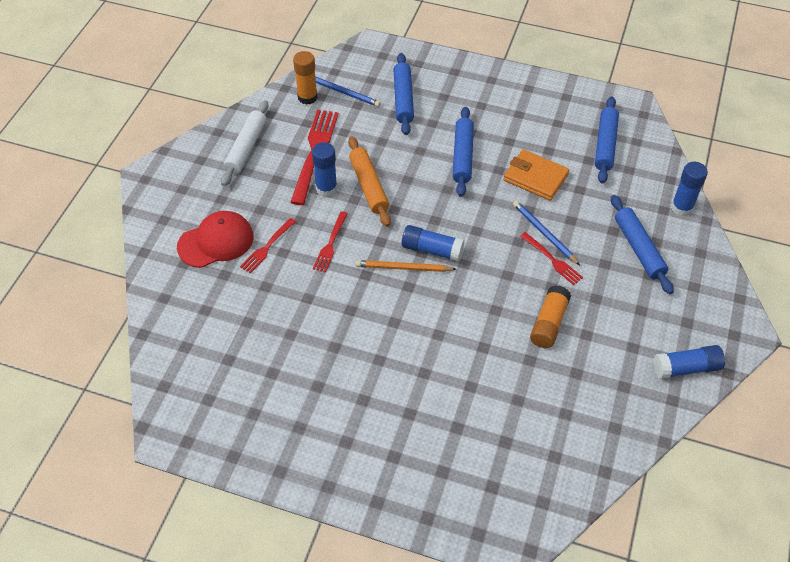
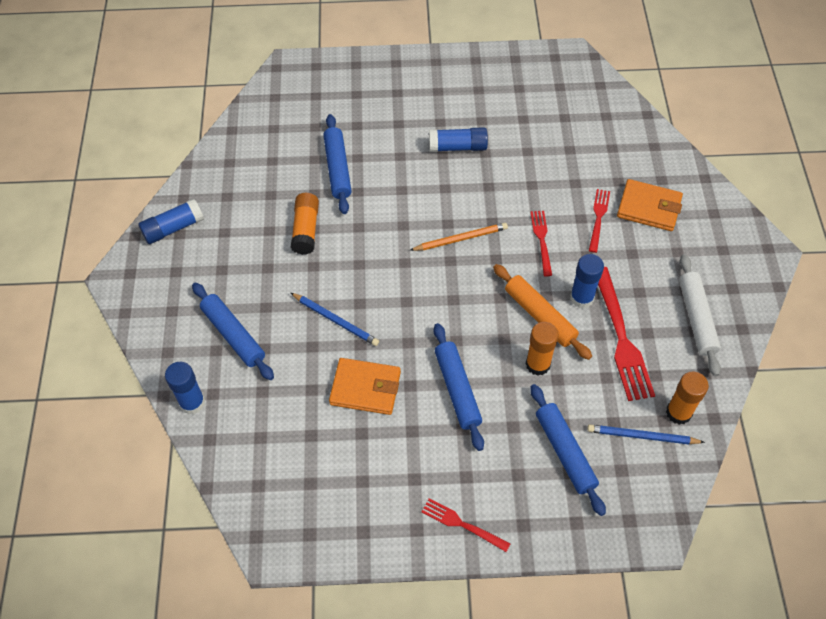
camera: 160 degrees right, 5 degrees up
(216, 242) = (649, 208): red cap -> orange wallet
(391, 154) = (538, 364): none -> orange glue stick
(432, 250) = (442, 266): blue glue stick -> blue glue stick (457, 147)
(552, 260) = (319, 293): red fork -> red fork (461, 524)
(605, 144) = (296, 466): blue rolling pin -> blue rolling pin (338, 168)

